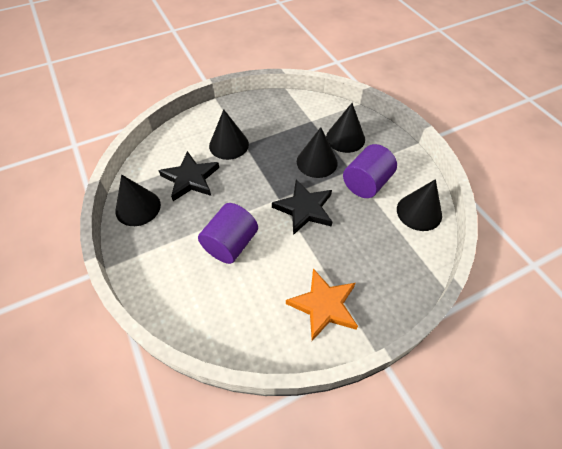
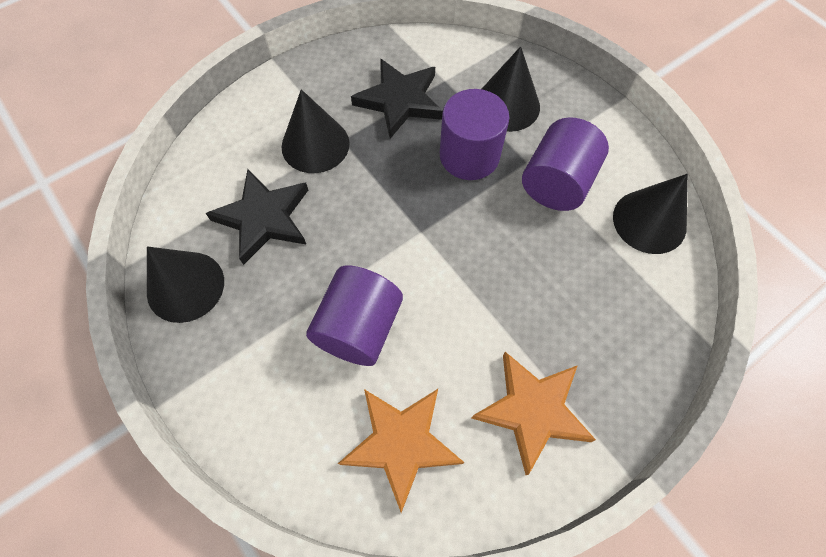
camera: 10 degrees left, 10 degrees up
(240, 310) = (401, 443): none -> orange star
(304, 209) = (466, 244): black star -> black star (399, 101)
(317, 162) = (469, 156): black cone -> purple cylinder

